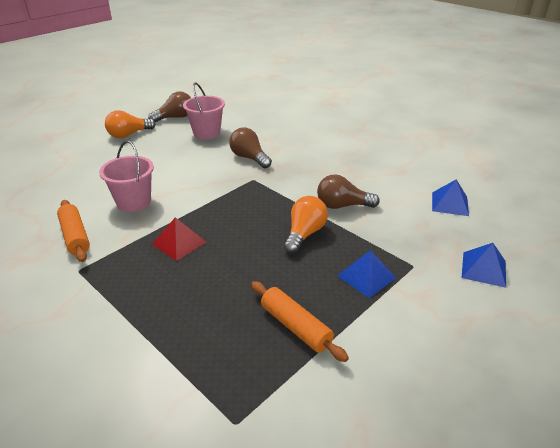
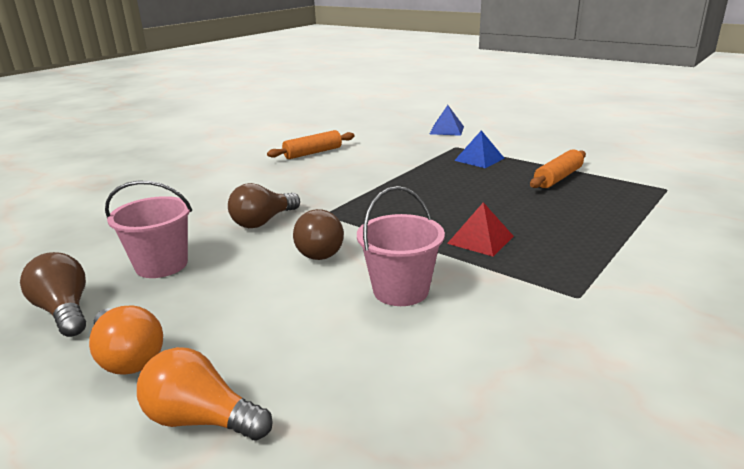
camera: 95 degrees left, 10 degrees down
(75, 236) = (512, 321): orange rolling pin -> orange rolling pin (313, 153)
(304, 234) = (430, 182): orange light bulb -> orange light bulb (202, 419)
(342, 205) = (374, 169): brown light bulb -> brown light bulb (320, 250)
(450, 203) = (360, 135): blue pyramid -> none

